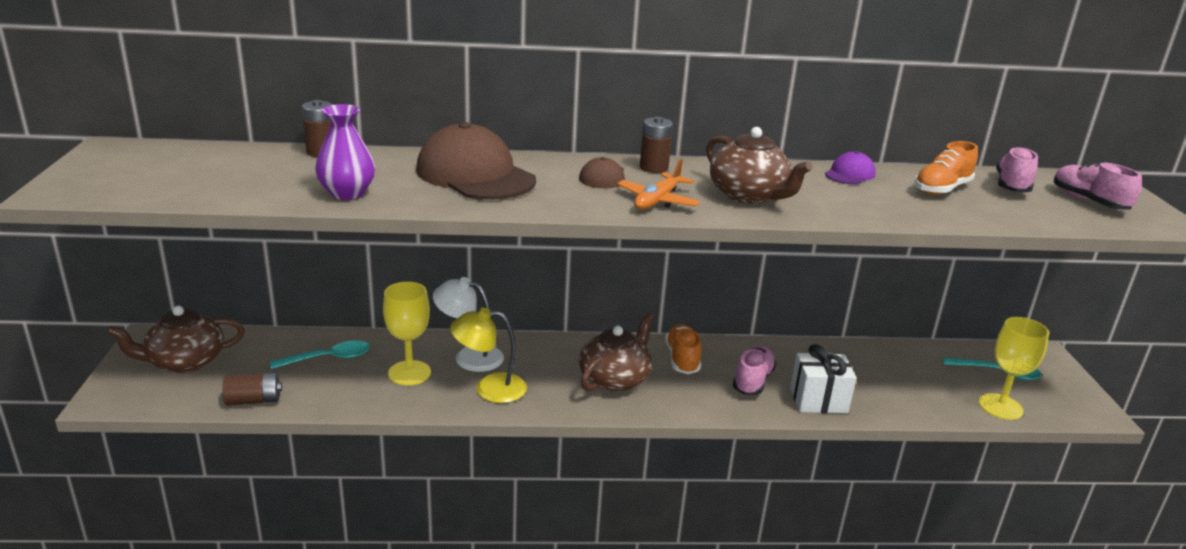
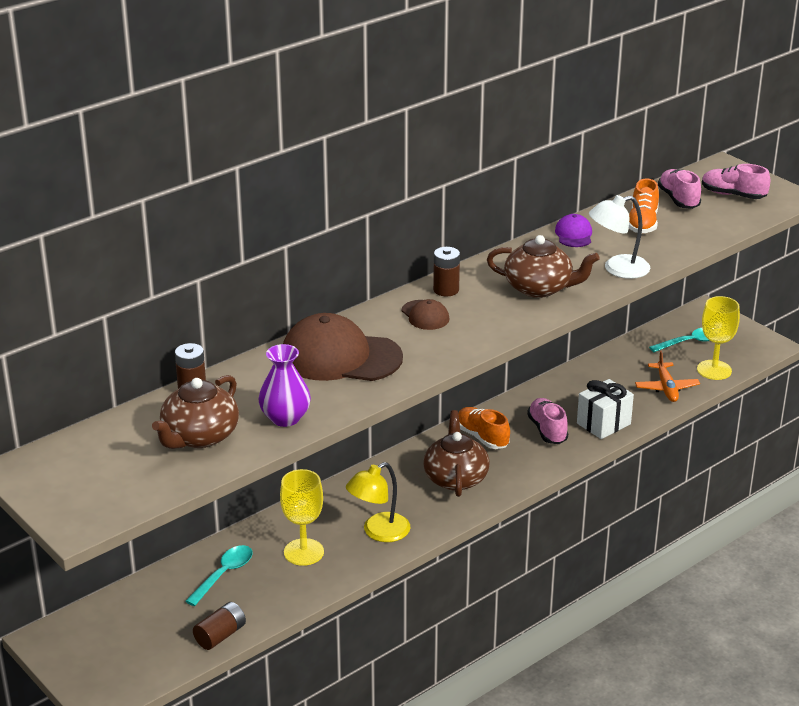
camera: 35 degrees left, 5 degrees up
(185, 362) = (112, 639): brown teapot -> brown teapot (199, 436)
(469, 356) = (328, 515): white lamp -> white lamp (617, 269)
(657, 201) = (492, 322): orange plane -> orange plane (666, 388)

